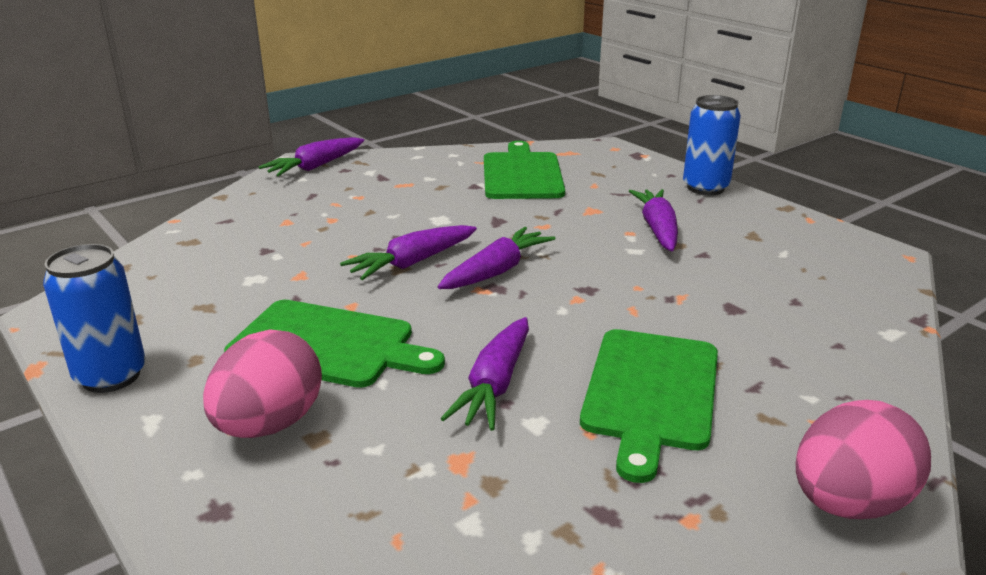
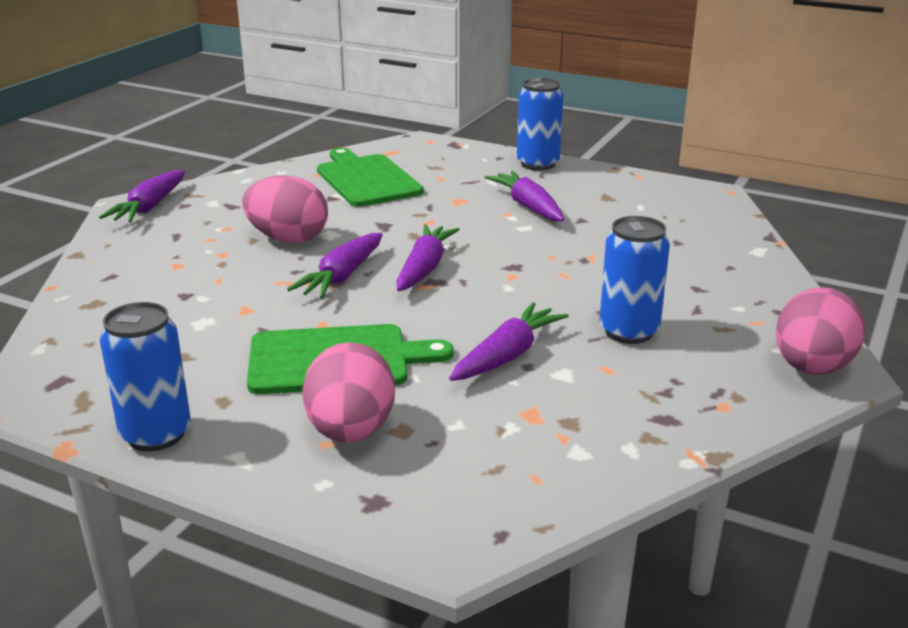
camera: 25 degrees left, 0 degrees up
(399, 217) = (288, 239): none -> pink egg
(494, 385) = (507, 355): purple carrot -> purple carrot turned 135 degrees counterclockwise
(651, 393) = (629, 331): green cutting board -> blue can

